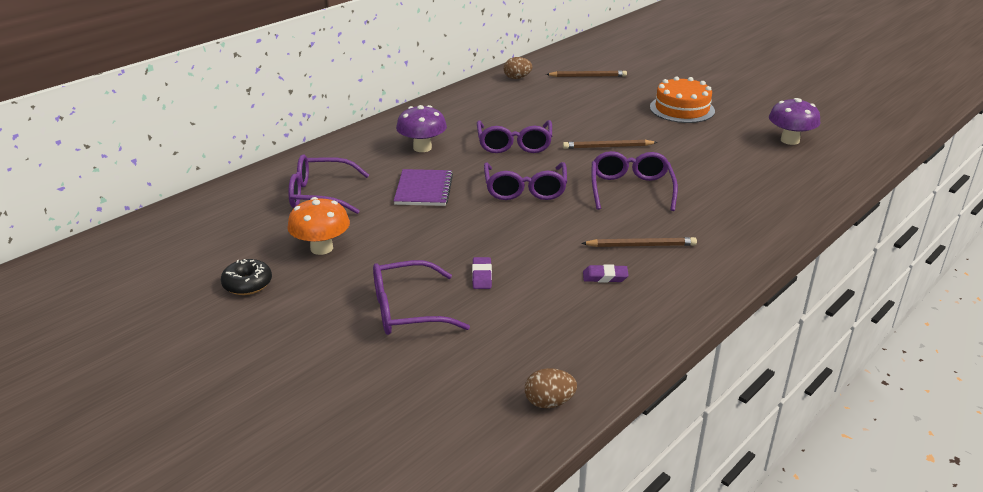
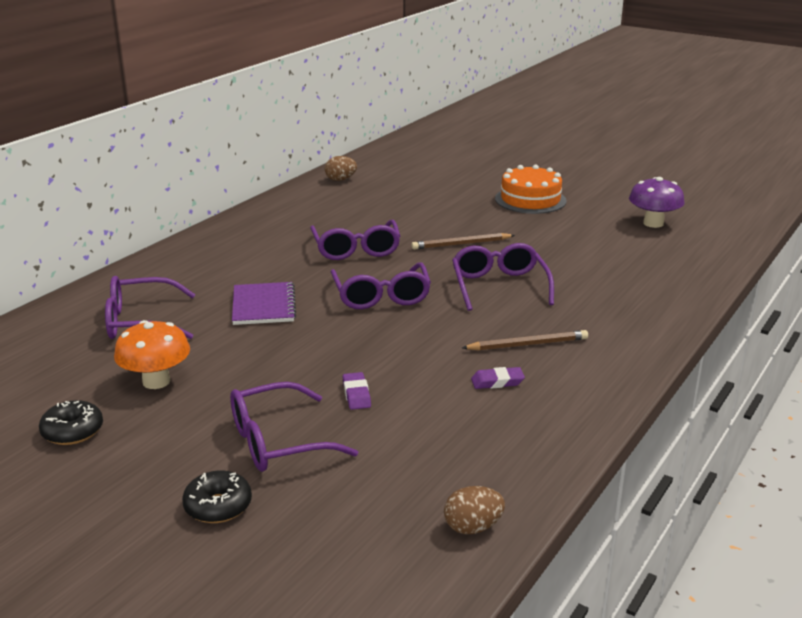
camera: 10 degrees left, 5 degrees down
(347, 359) = (218, 506): none -> black donut
(422, 148) = (250, 261): purple mushroom -> none
(587, 76) = (418, 173): brown pencil -> none

